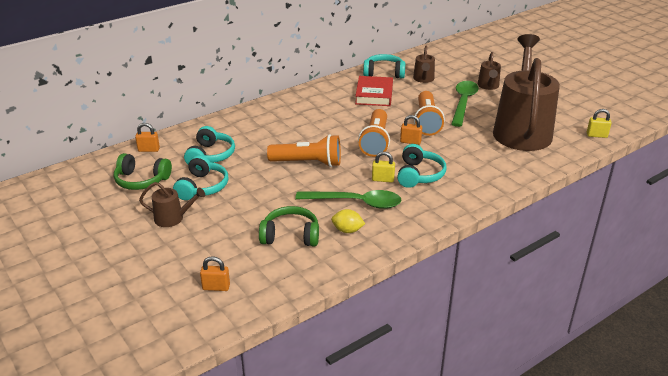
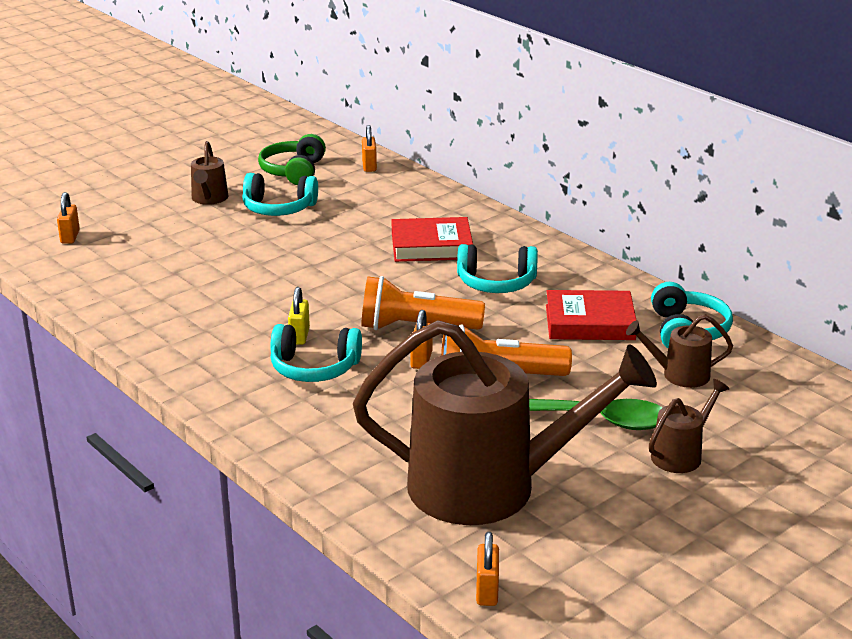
camera: 85 degrees right, 5 degrees down
(210, 155) = (358, 205): turquoise headphones -> turquoise headphones (496, 283)
(278, 132) = (431, 246): none -> red book
(290, 235) = (162, 273): green headphones -> none
(308, 163) = (344, 274): orange flashlight -> none
(347, 230) = (169, 312): yellow lemon -> none
(356, 203) = (236, 316): green spoon -> none
(488, 86) = (680, 455): brown watering can -> brown watering can turned 135 degrees clockwise
(596, 135) = (487, 591): yellow padlock -> orange padlock

